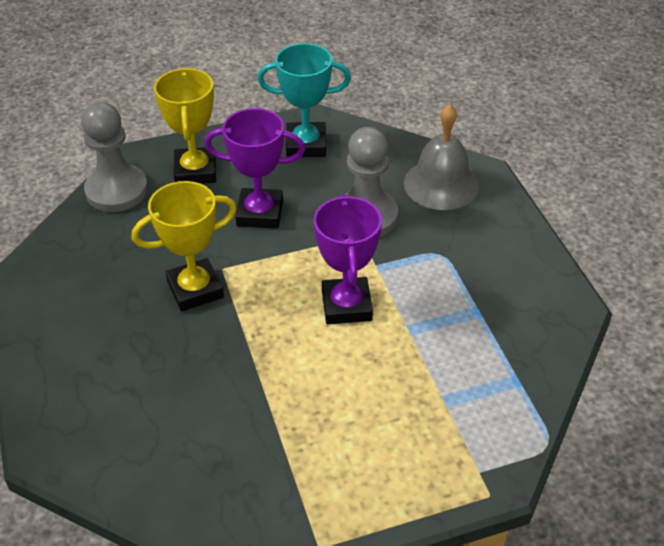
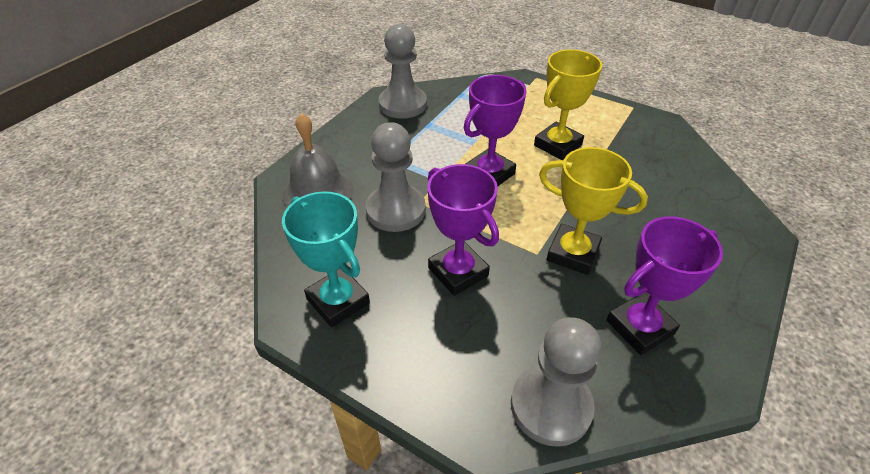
camera: 130 degrees left, 0 degrees up
(97, 273) = (640, 327): none -> purple trophy
(195, 171) = (456, 360): yellow trophy -> yellow trophy (557, 145)
(540, 313) = (403, 104): none -> grey pawn

